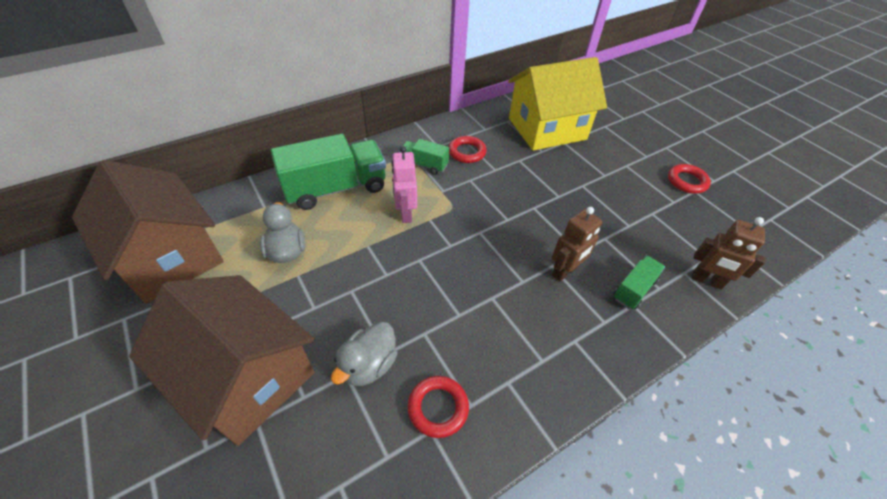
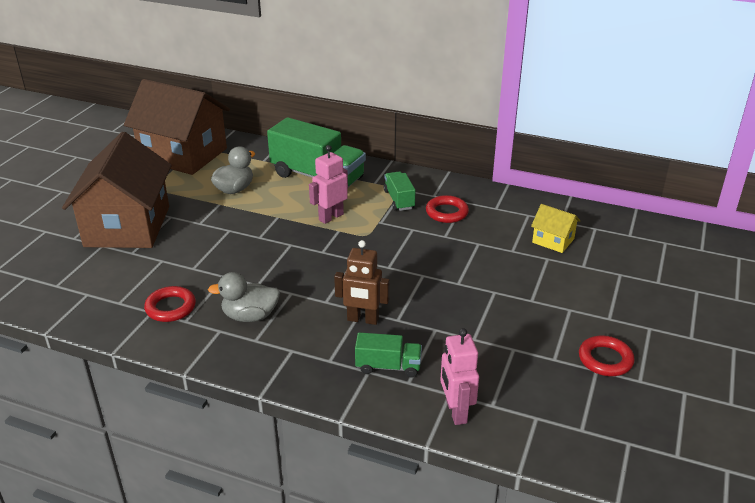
camera: 55 degrees right, 15 degrees down
(170, 257) = (183, 154): brown house -> brown house turned 75 degrees counterclockwise
(369, 365) = (177, 265): grey duck -> grey duck (250, 316)
(547, 129) = (553, 240): yellow house -> yellow house, size x0.43
(706, 281) = (456, 412): brown robot -> pink robot

